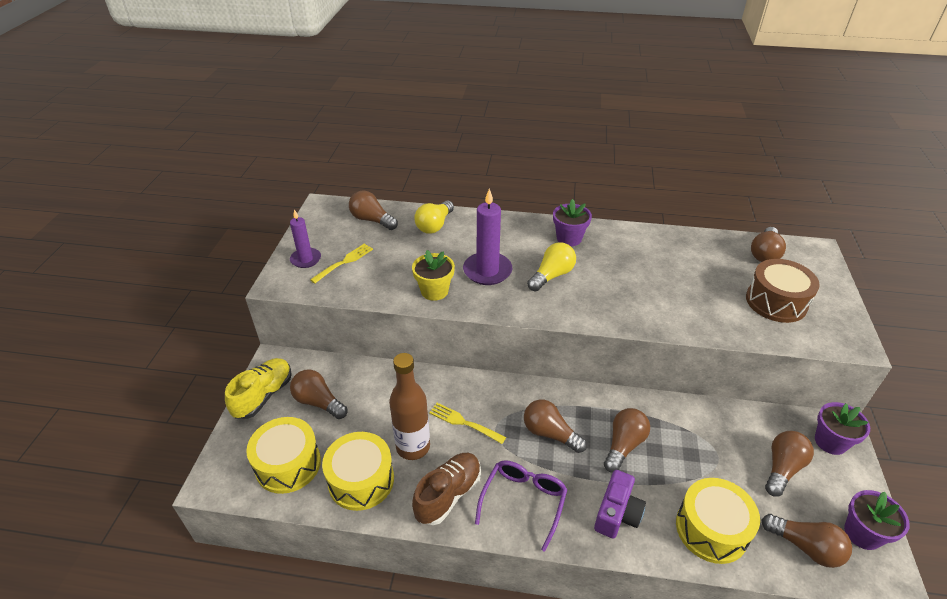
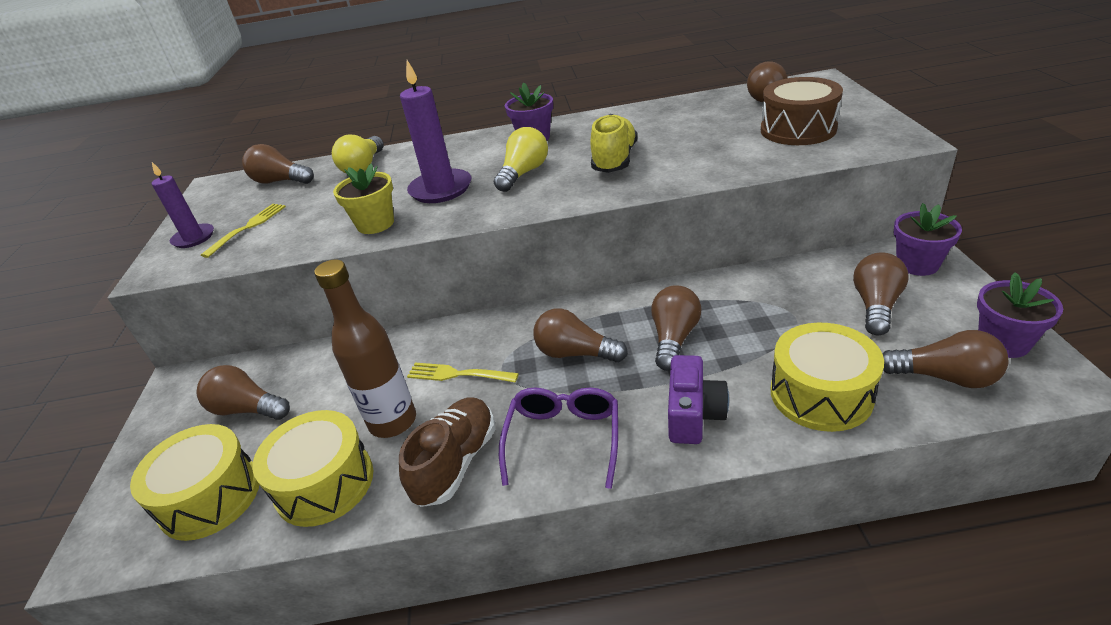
camera: 10 degrees left, 5 degrees down
(263, 395) = (165, 424): yellow shoe -> yellow shoe (614, 160)

